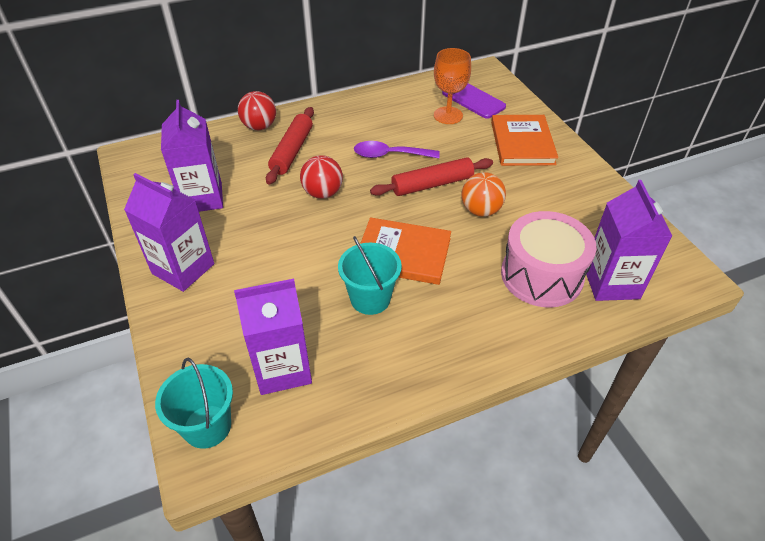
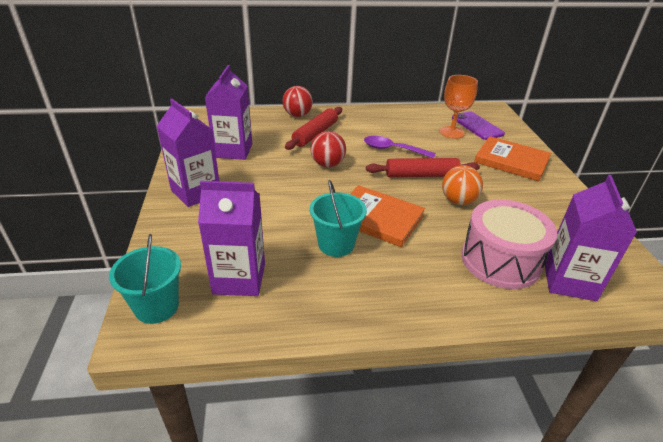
camera: 15 degrees right, 10 degrees down
(522, 143) = (511, 161): orange book -> orange book turned 75 degrees counterclockwise

